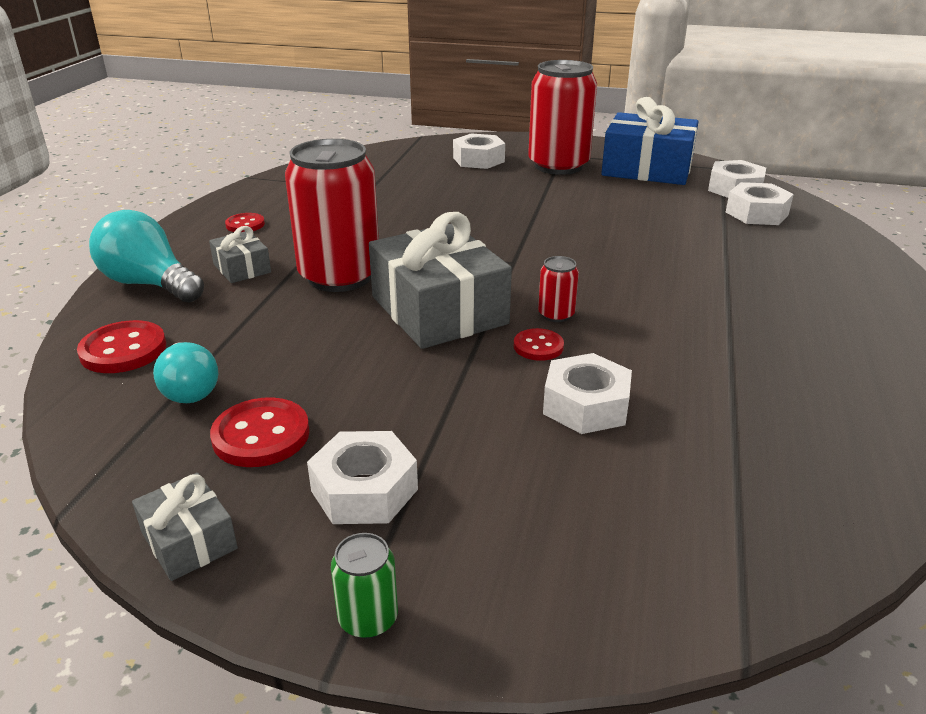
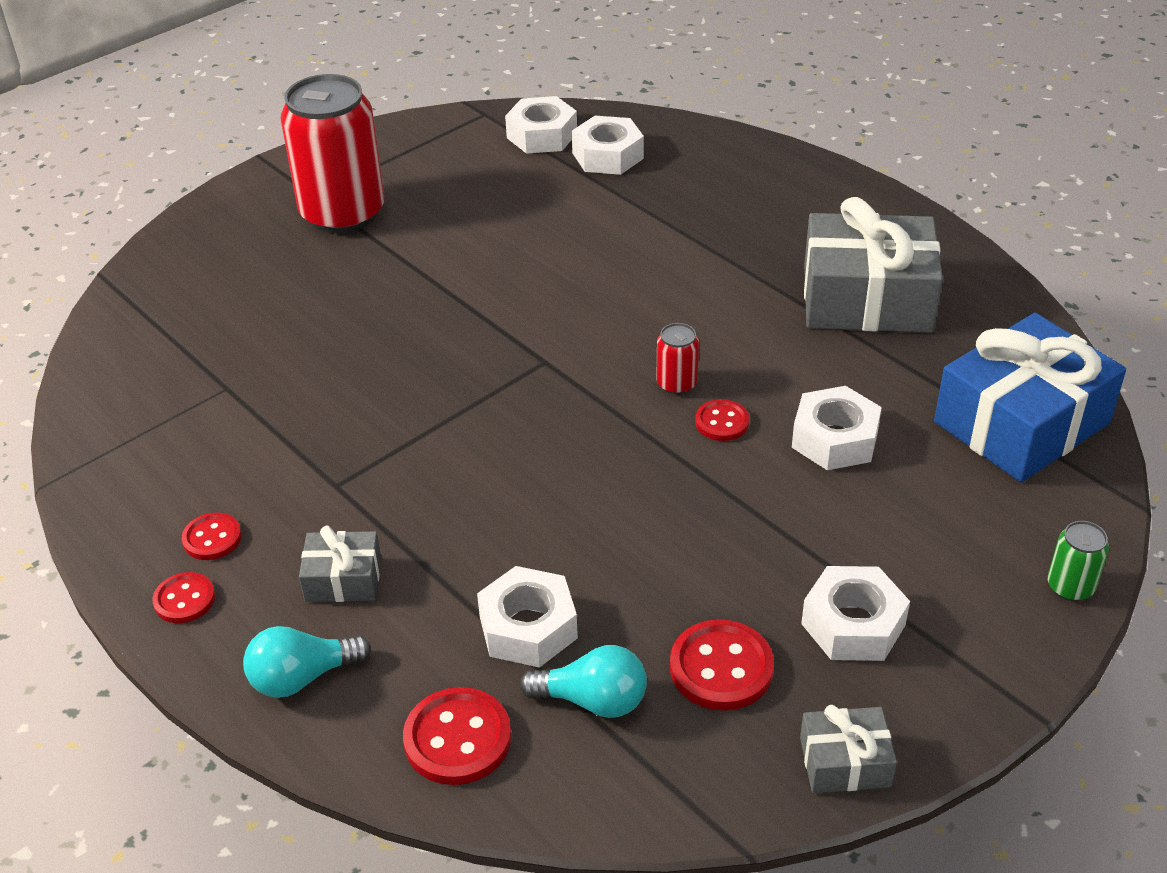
camera: 55 degrees left, 10 degrees up
(149, 284) = (302, 677): turquoise light bulb -> turquoise light bulb, size x0.66
(191, 234) = (184, 600): none -> red button
(339, 276) = (448, 503): red can -> none
(368, 618) = (1003, 677): green can -> green can (1070, 586)
(439, 310) = (596, 457): grey gift -> grey gift (867, 299)
(478, 160) = (247, 262): white nut -> white nut (528, 627)
(647, 169) = (428, 160): blue gift -> blue gift (1021, 422)

